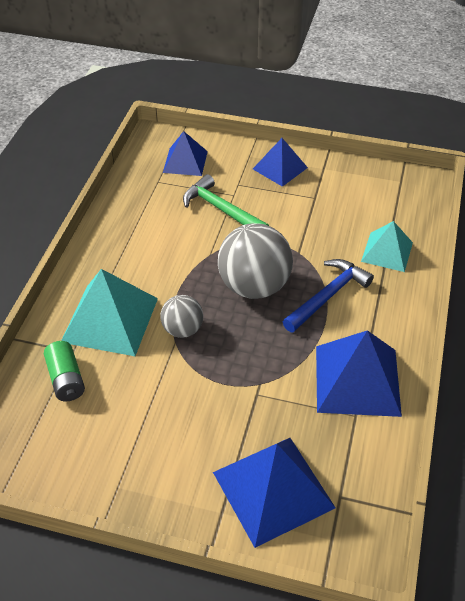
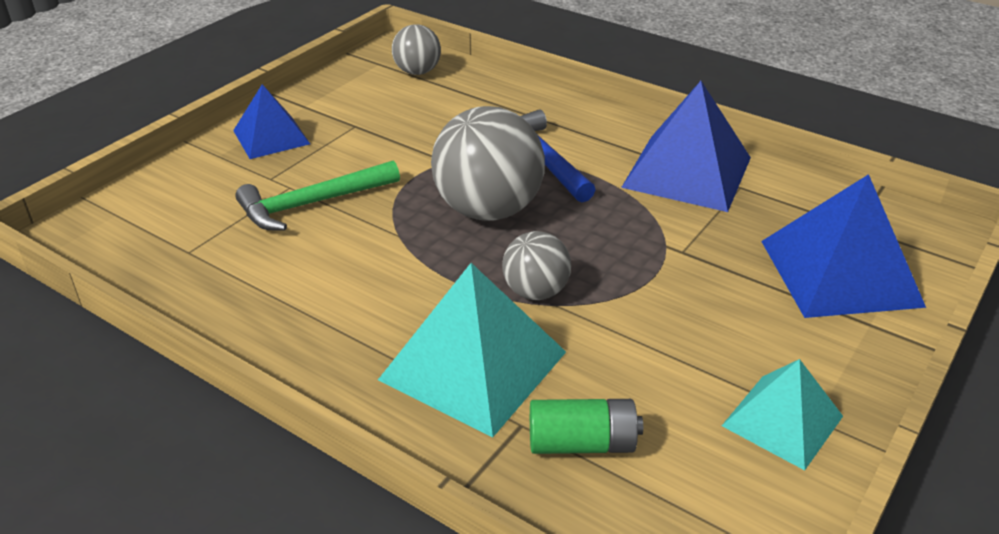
camera: 70 degrees left, 10 degrees down
(185, 161) = (169, 214): blue pyramid -> none
(387, 251) = (492, 102): turquoise pyramid -> turquoise pyramid (782, 420)
(402, 203) = (417, 72): none -> grey ball

